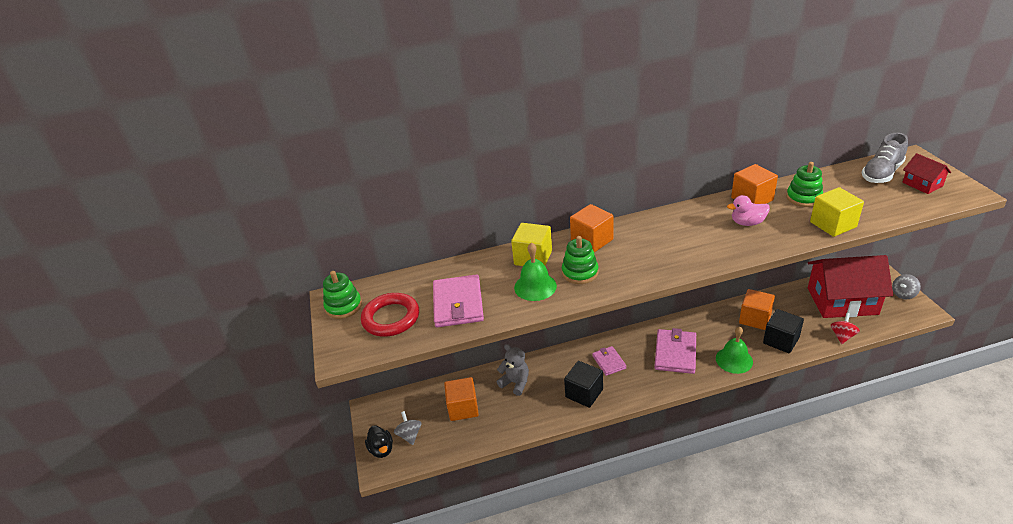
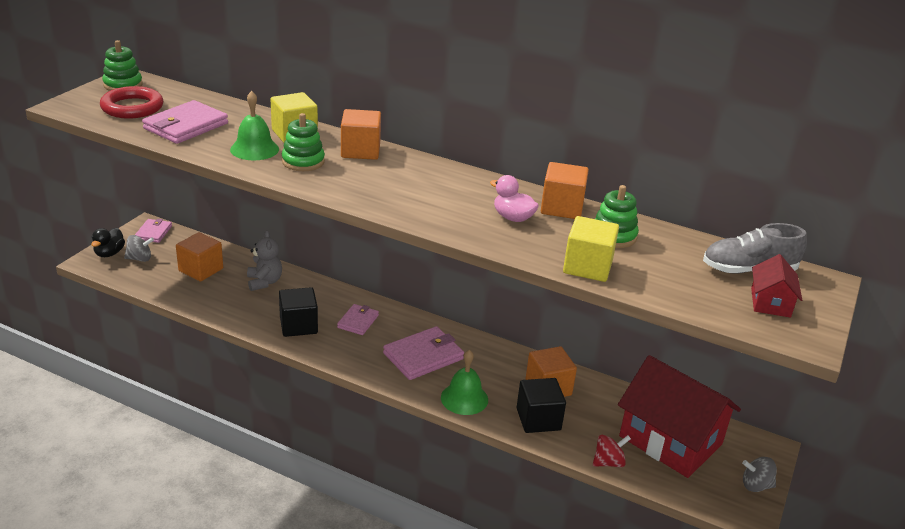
camera: 35 degrees right, 5 degrees down
(384, 409) = (153, 232): none -> pink wallet
(410, 435) = (140, 259): grey spinning top -> grey spinning top turned 60 degrees clockwise

